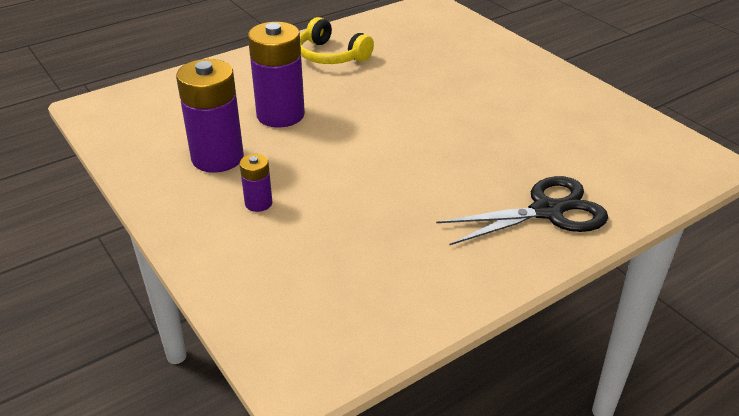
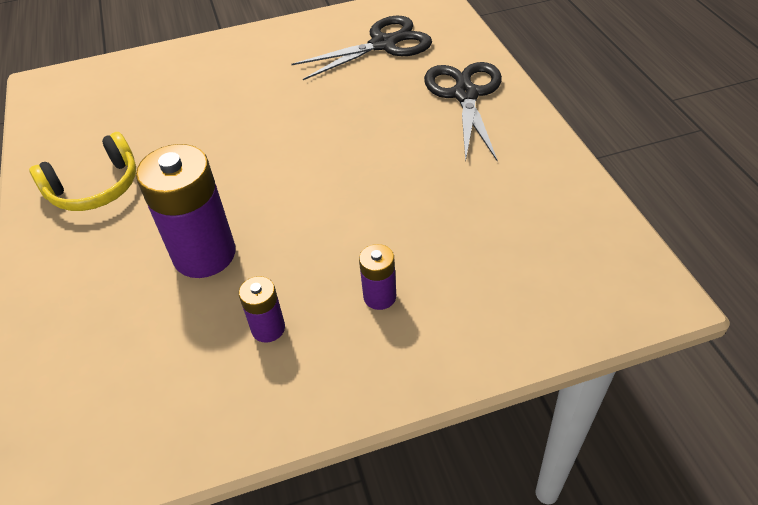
camera: 70 degrees left, 10 degrees up
(217, 158) = (268, 328): purple battery -> purple battery, size x0.49
(597, 145) = (383, 44): none -> black scissors

